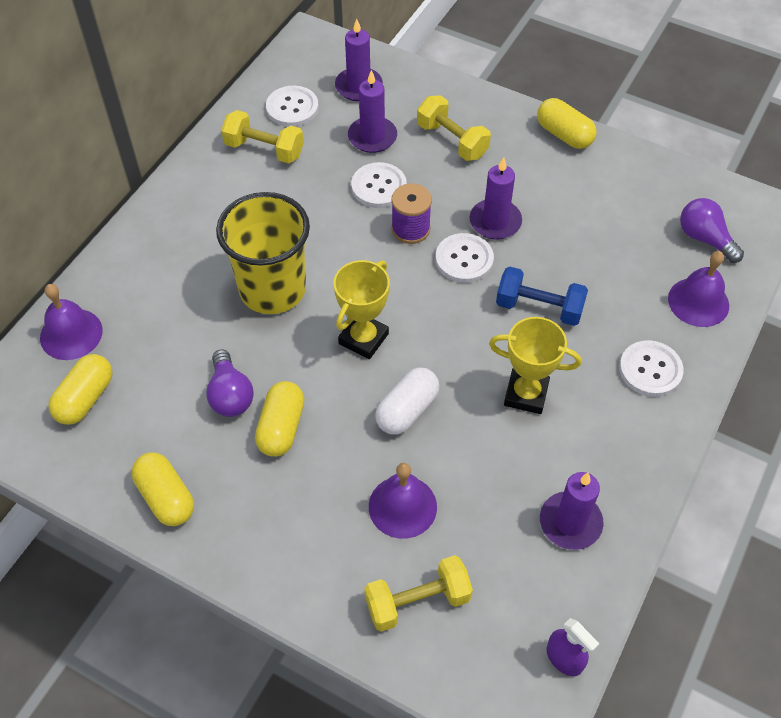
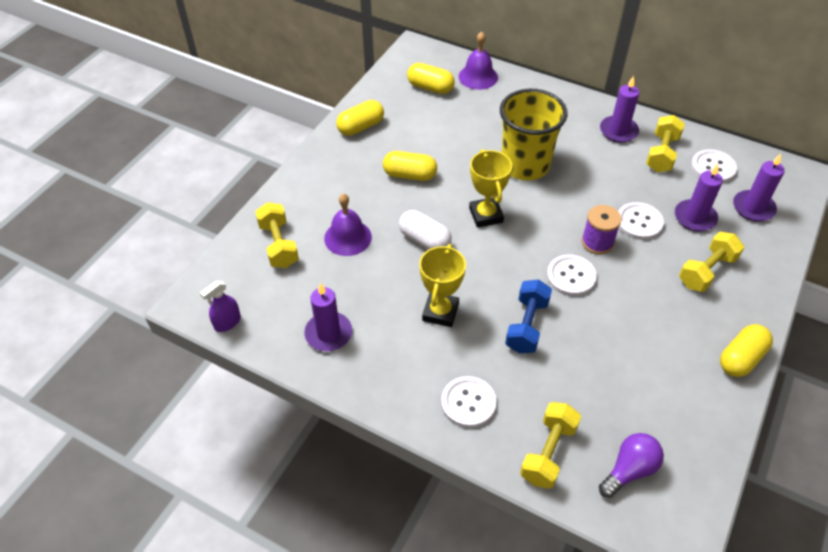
camera: 90 degrees right, 5 degrees down
(230, 395) = (435, 150): purple light bulb -> none
(363, 338) = (486, 215): yellow trophy -> yellow trophy turned 45 degrees clockwise
(495, 222) = (617, 299): purple candle -> purple candle (618, 131)
(698, 302) = (548, 452): purple bell -> yellow dumbbell

